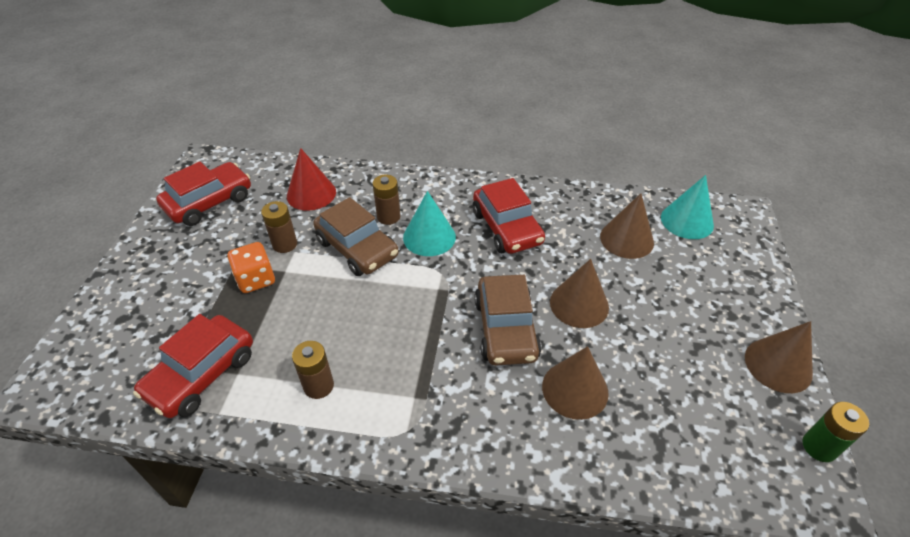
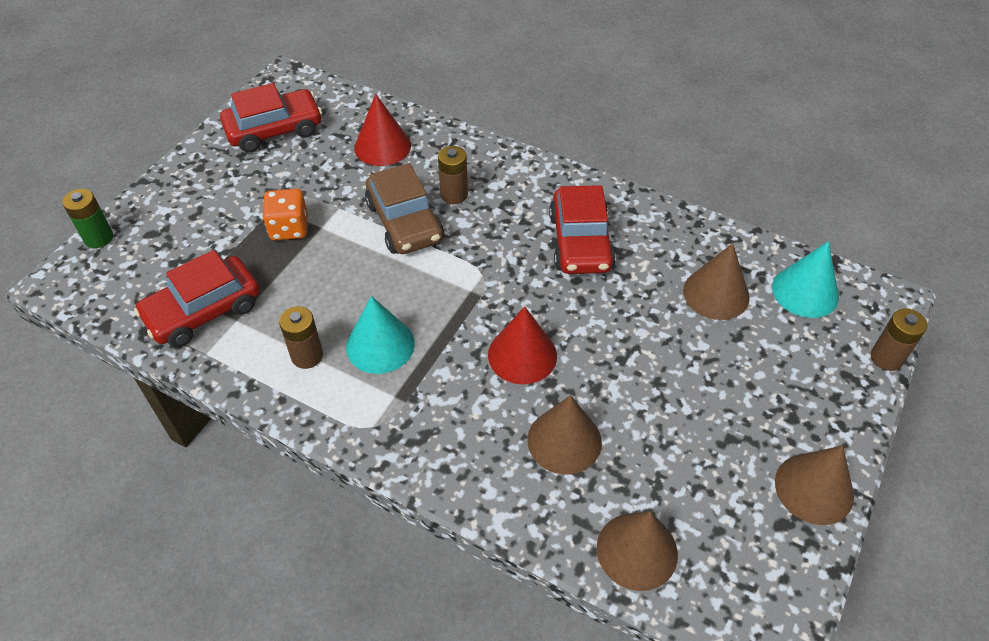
camera: 20 degrees right, 5 degrees up
(285, 244) = (332, 197): brown battery -> brown battery (886, 358)
(429, 237) = (488, 230): turquoise cone -> turquoise cone (380, 345)
(505, 329) = (522, 355): brown car -> red cone
(579, 304) = (617, 352): brown cone -> brown cone (637, 551)
(819, 447) = (806, 587): green battery -> green battery (98, 238)

